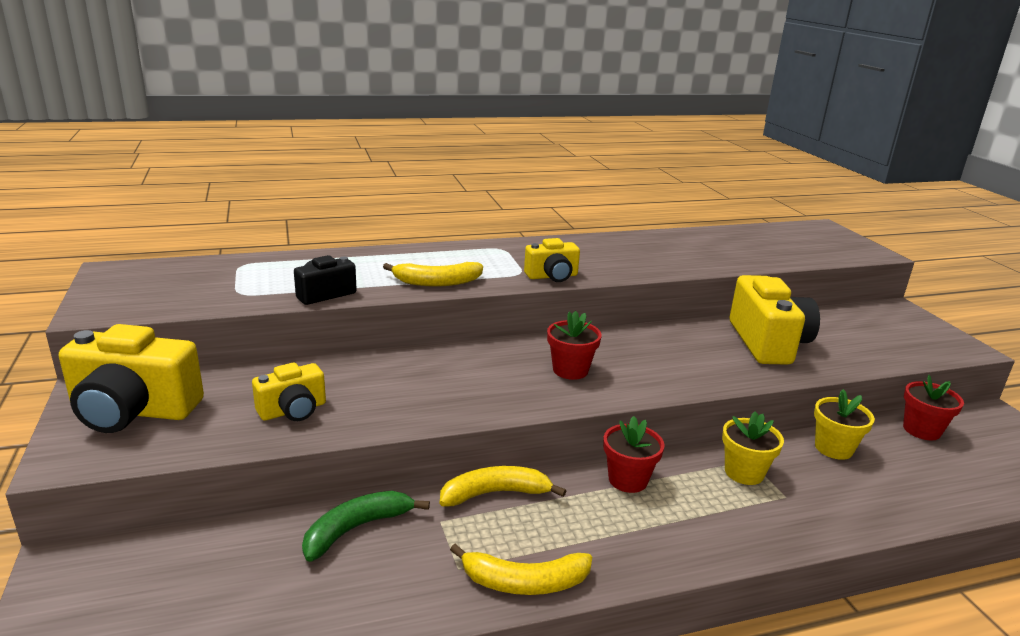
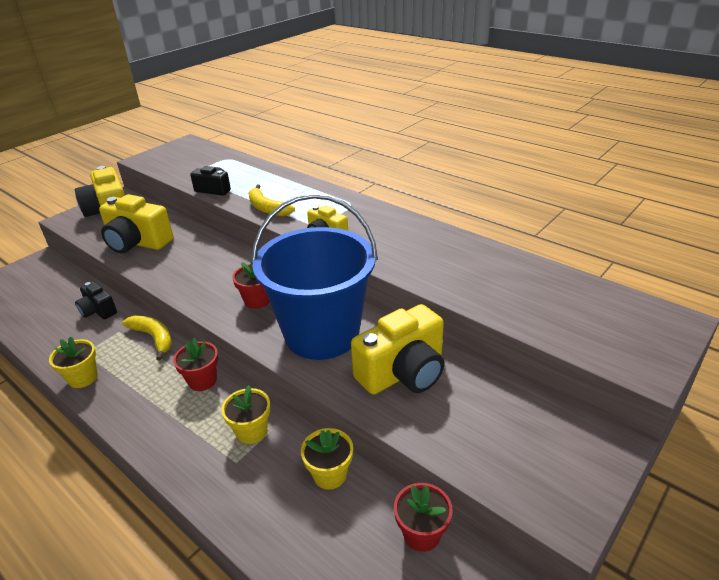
camera: 60 degrees right, 10 degrees up
(293, 410) = (137, 242): yellow camera -> yellow camera, size x1.78
(356, 529) = (98, 311): green banana -> black camera
(524, 582) = (83, 378): yellow banana -> yellow flower pot
(673, 357) = (322, 334): none -> blue bucket

